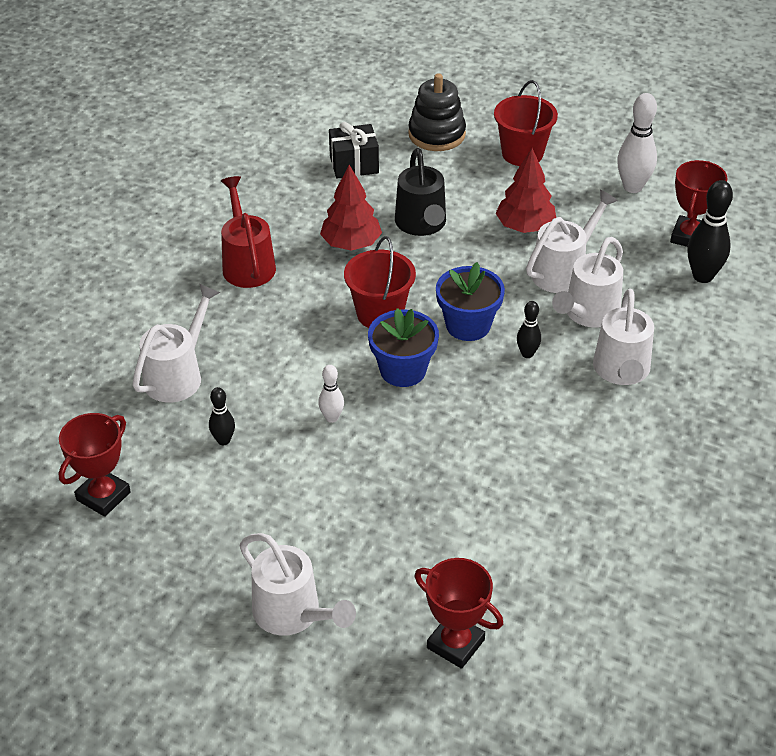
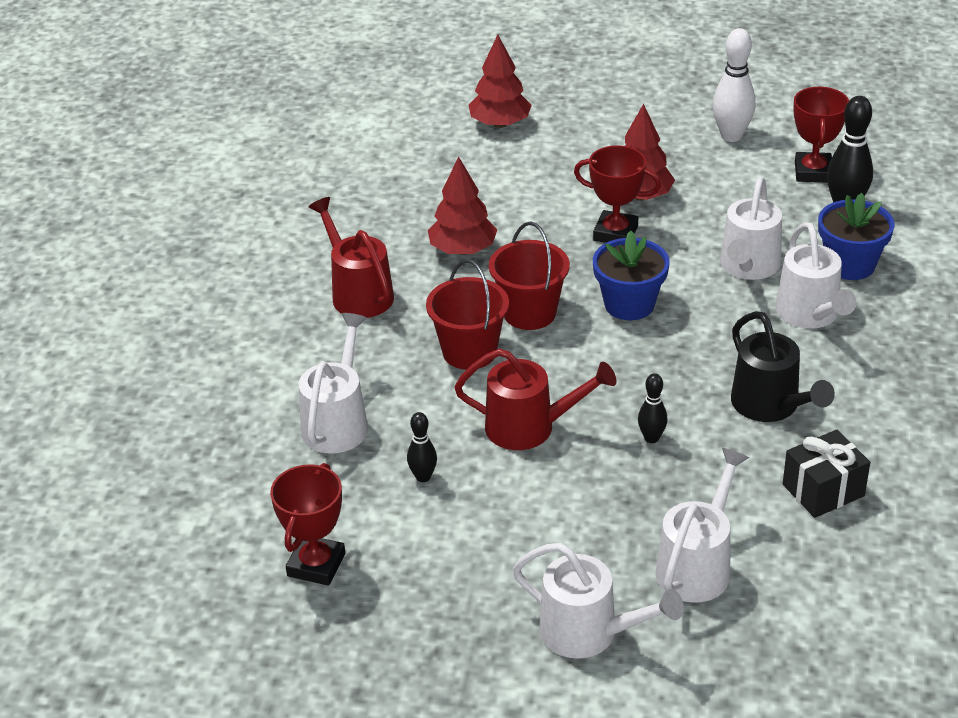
camera: 15 degrees left, 5 degrees down
(332, 418) = (530, 427): white bowling pin -> red watering can
(354, 164) = (425, 170): black gift -> black gift (823, 490)
(403, 370) = (583, 363): blue flower pot -> blue flower pot (850, 265)
(422, 225) = (529, 216): black watering can -> black watering can (771, 406)
(437, 134) = (500, 124): black stacking toy -> red tree
(455, 644) = (776, 619): red trophy -> red trophy (615, 233)
(522, 153) = (600, 125): red bucket -> red bucket (469, 352)
(527, 354) = (705, 319): black bowling pin -> black bowling pin (651, 438)
(563, 270) = (701, 230): white watering can -> white watering can (697, 565)

